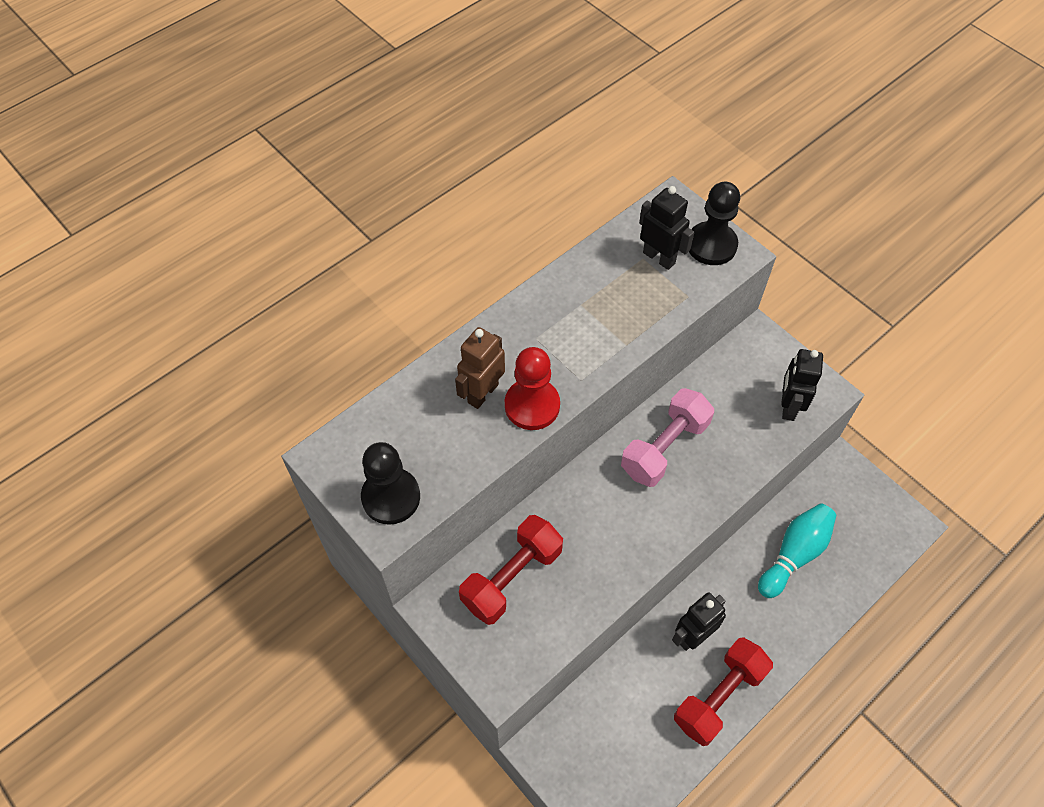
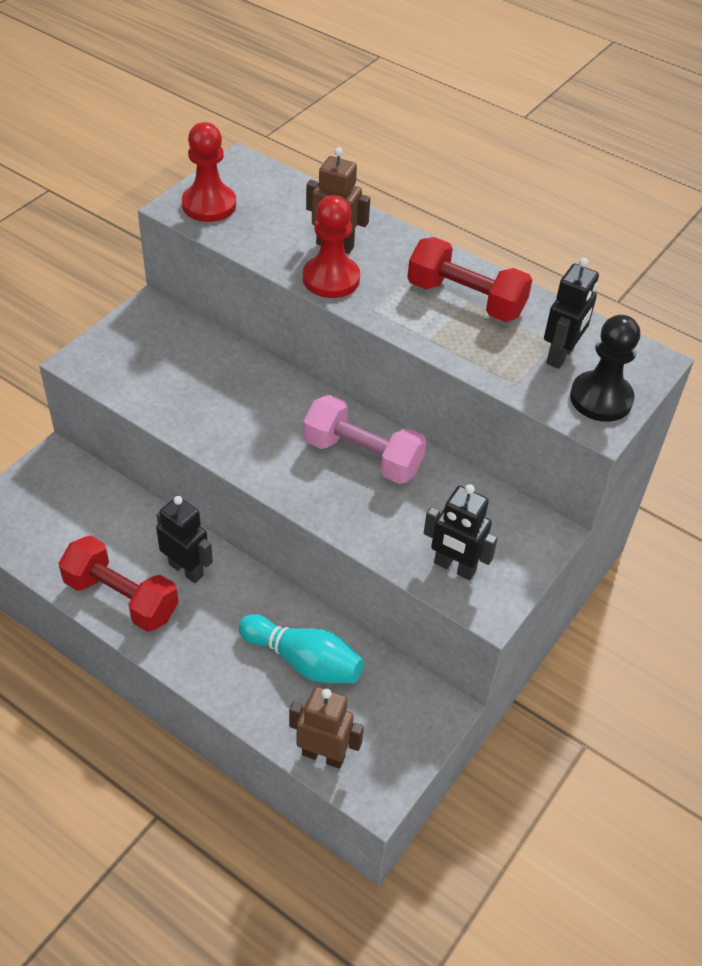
camera: 75 degrees right, 10 degrees down
(391, 497) = (209, 205): black pawn -> red pawn
(512, 577) = (186, 356): red dumbbell -> red dumbbell (465, 299)
(788, 406) = (454, 567): black robot -> black robot turned 150 degrees counterclockwise
(879, 555) = (323, 755): none -> brown robot

